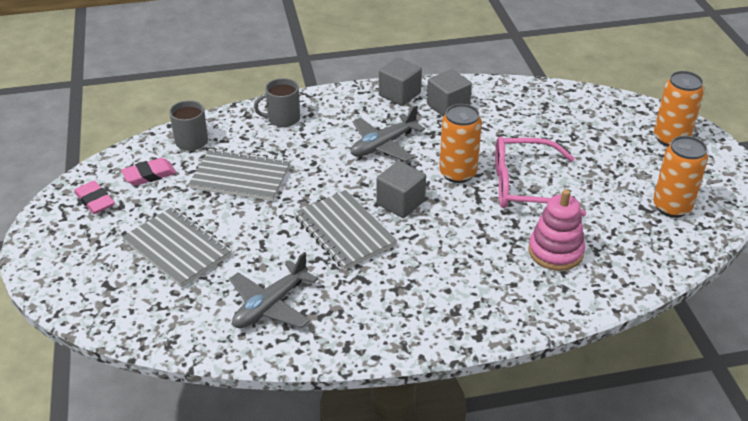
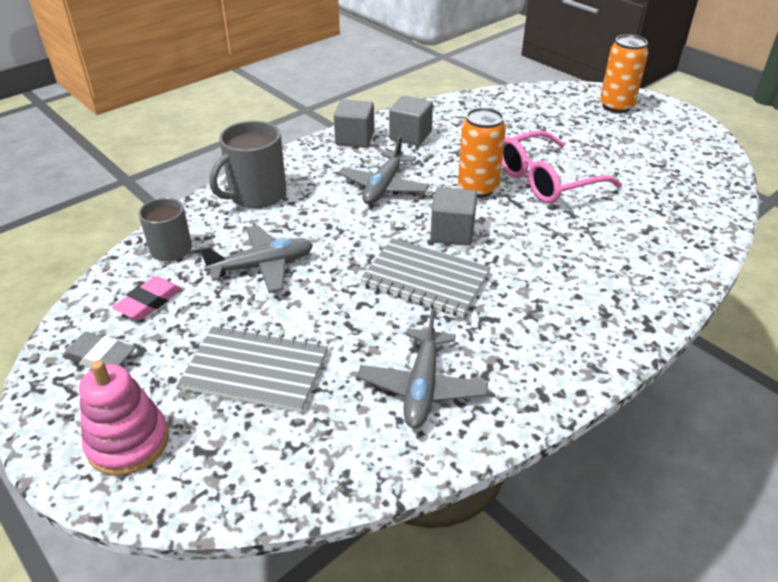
camera: 30 degrees left, 0 degrees up
(95, 201) = (100, 356): pink eraser -> grey eraser
(241, 177) = (262, 266): grey notebook -> grey plane
(283, 118) = (256, 195): grey mug -> grey mug, size x1.50
(555, 252) = (630, 225): pink stacking toy -> pink stacking toy (128, 442)
(671, 207) = (675, 156): orange can -> none

